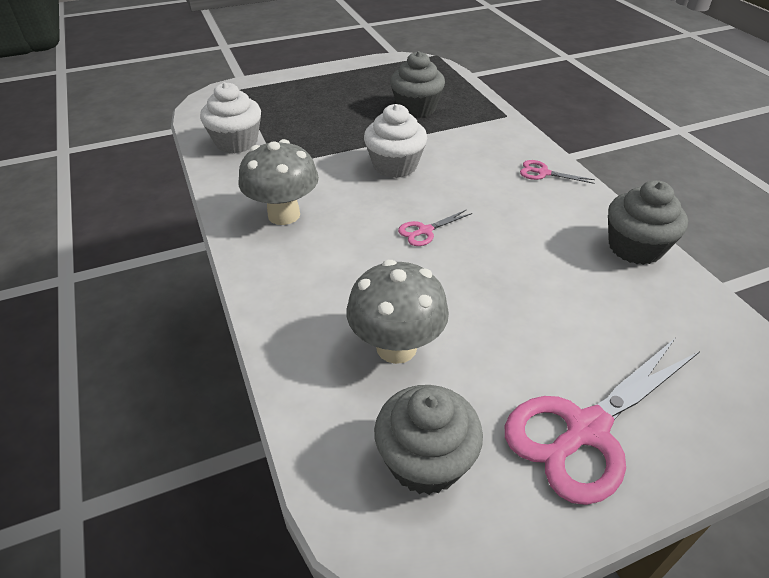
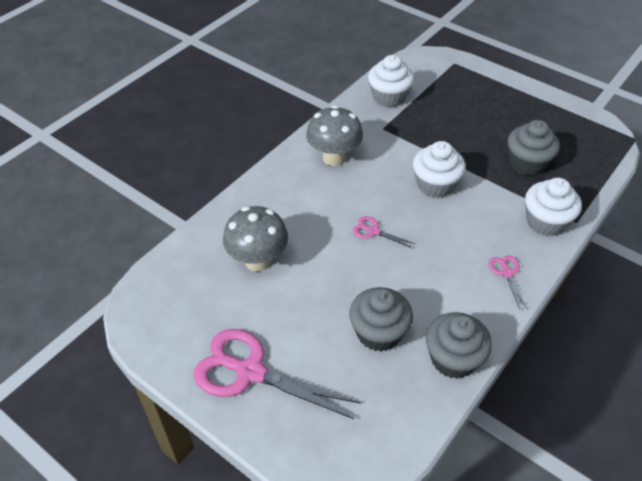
camera: 60 degrees right, 5 degrees up
(425, 460) = (188, 305): grey cupcake -> grey cupcake (378, 333)
(495, 129) = (545, 222): none -> white cupcake

